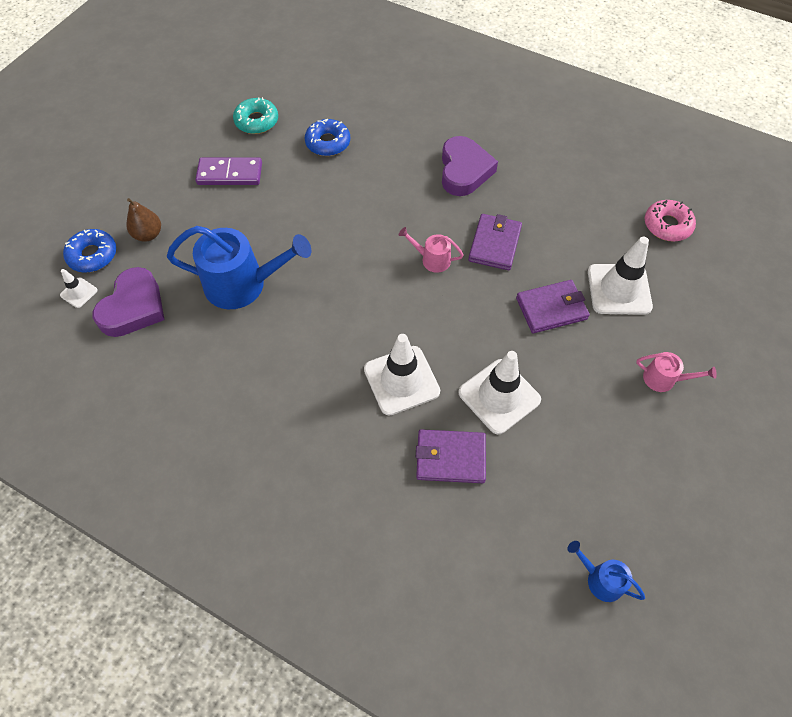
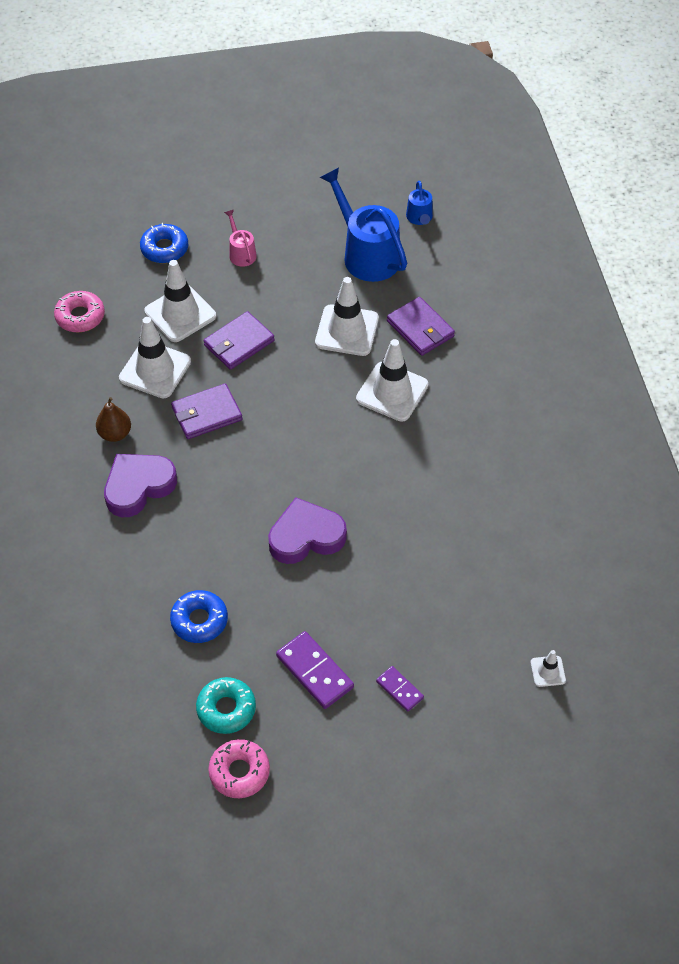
camera: 130 degrees left, 5 degrees down
(92, 255) = (506, 699): blue donut -> blue donut (164, 248)
(133, 307) = (517, 616): purple heart -> purple heart (306, 536)
(148, 234) = (443, 675): brown pear -> brown pear (115, 434)
(168, 206) = (399, 690): none -> purple domino
(214, 105) = (239, 772): none -> pink donut
(243, 284) = (417, 556): blue watering can -> blue watering can (367, 254)
(432, 259) = (263, 445): pink watering can -> none
(551, 308) = (239, 343): purple wallet -> purple wallet turned 75 degrees counterclockwise
(568, 239) = (155, 370): none -> white traffic cone

